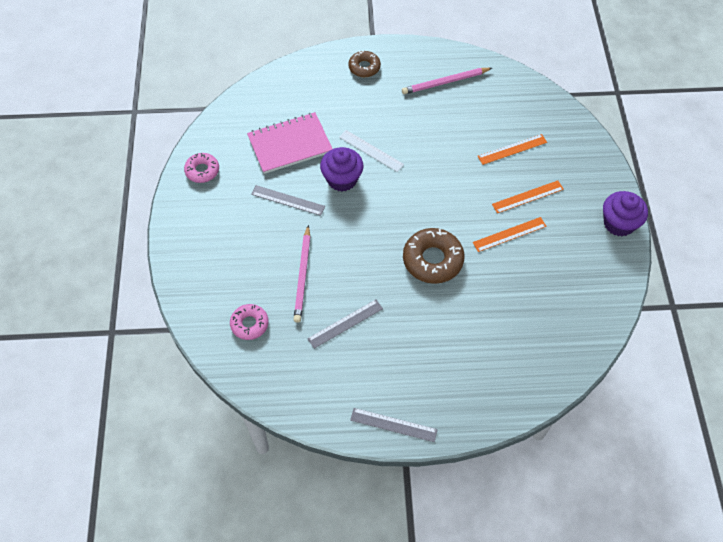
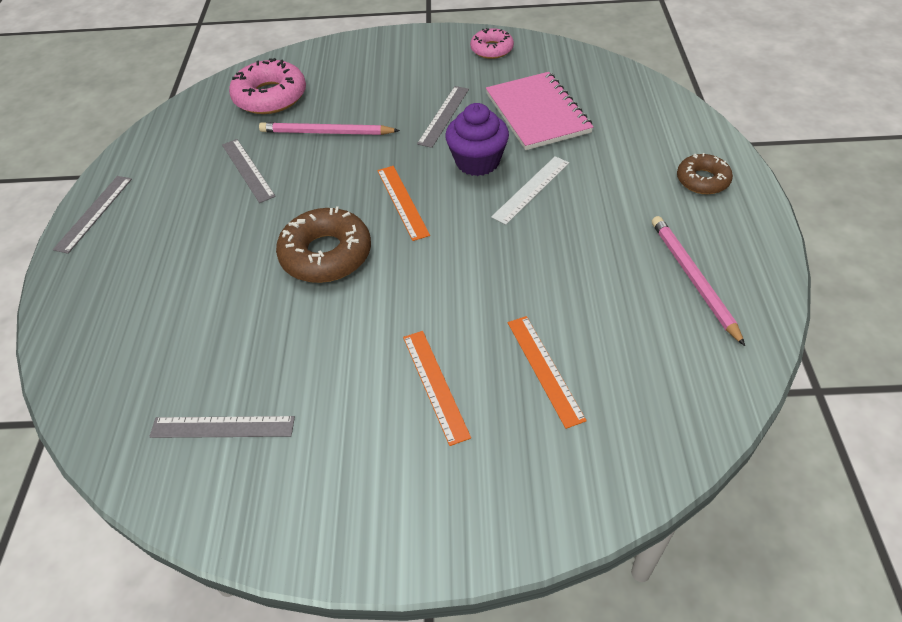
camera: 95 degrees right, 10 degrees down
(249, 324) = (270, 96): pink donut -> pink donut, size x1.66
(509, 234) = (358, 352): orange ruler -> orange ruler (402, 202)
(567, 294) = (222, 427): none -> grey ruler
(619, 223) = (359, 540): purple cupcake -> none

